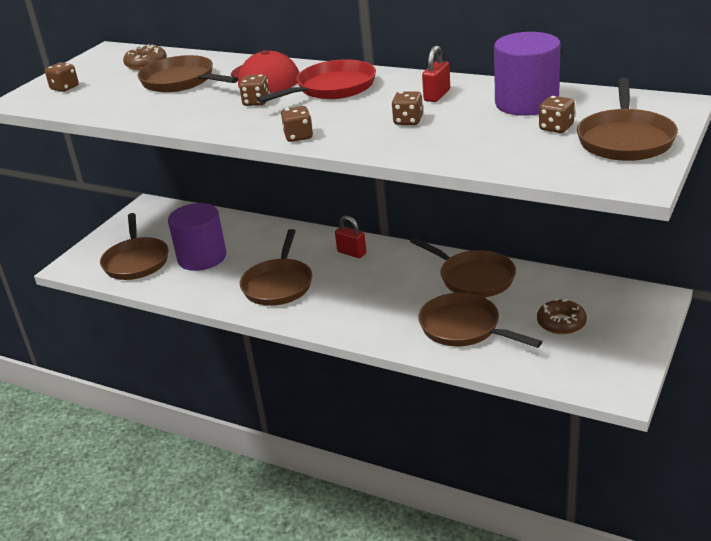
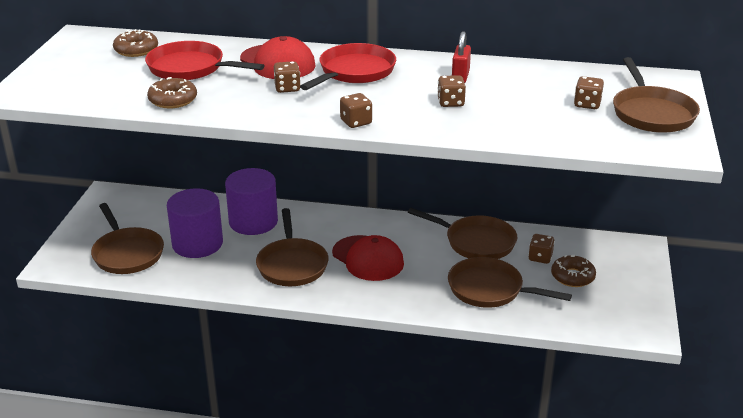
camera: 20 degrees left, 0 degrees up
(65, 88) = (62, 78): brown dice -> brown dice (540, 257)
(144, 110) = (173, 100): none -> brown donut
(181, 81) = (190, 68): brown pan -> red pan
(351, 253) = (349, 227): red padlock -> none
(354, 285) = (368, 258): none -> red cap
(526, 103) = (546, 82): purple cylinder -> purple cylinder (253, 222)

